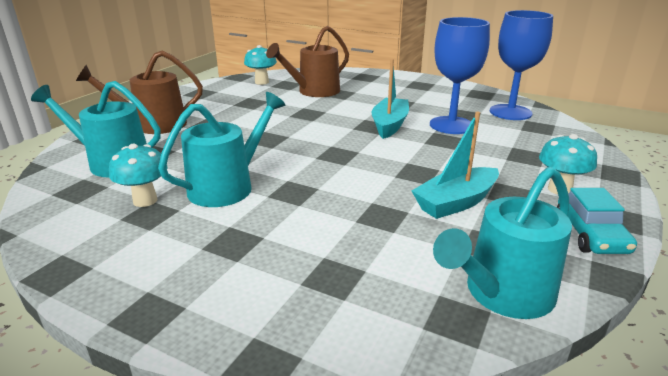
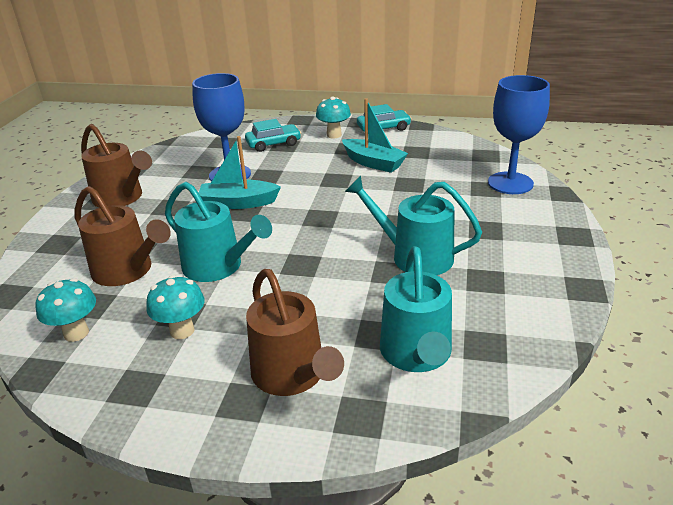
camera: 105 degrees left, 5 degrees up
(145, 200) = (469, 292): turquoise mushroom -> turquoise mushroom (182, 331)
(423, 90) = (121, 198): none -> brown watering can
(503, 293) = (456, 146): turquoise watering can -> turquoise watering can (218, 266)
(510, 112) = (189, 153): blue goblet -> blue goblet (510, 183)
(530, 150) = (273, 144): none -> turquoise car

